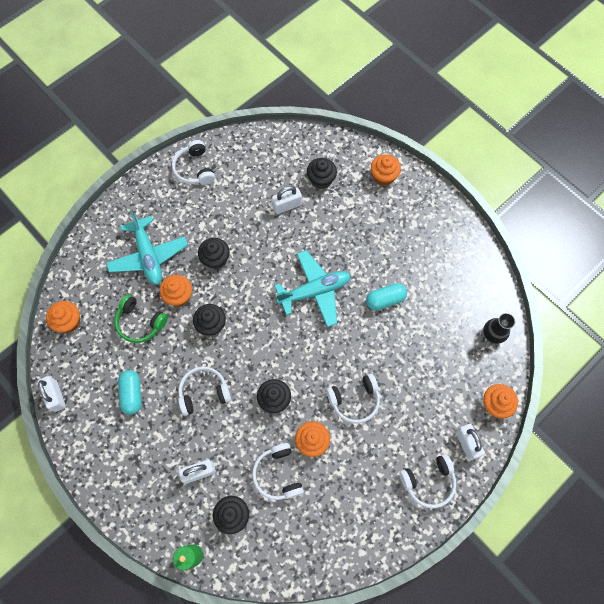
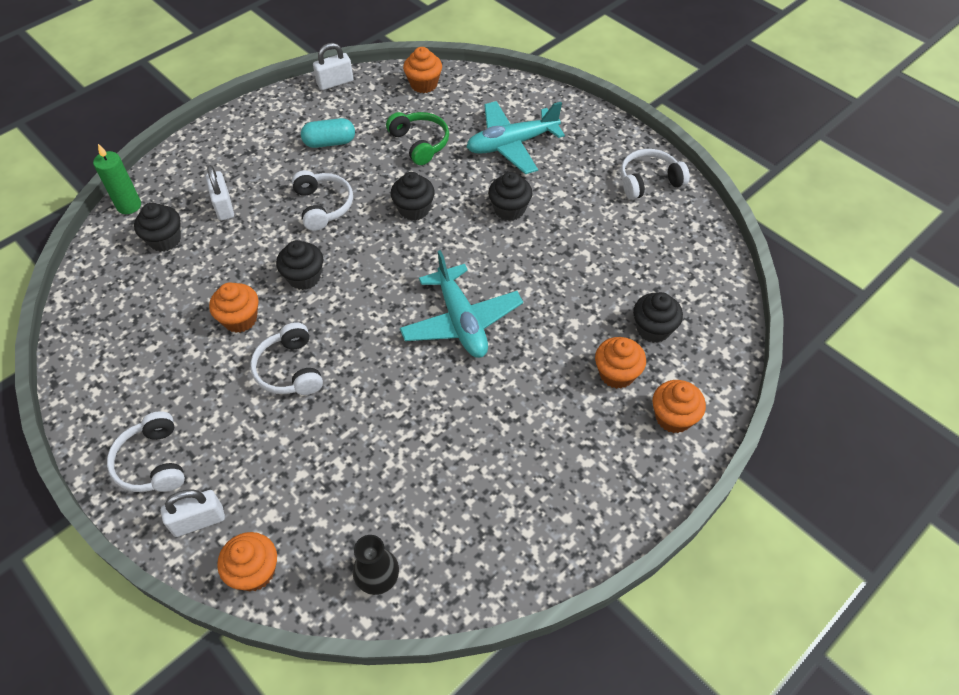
camera: 90 degrees right, 15 degrees down
(140, 322) = (420, 143): green headphones -> green headphones turned 120 degrees clockwise
(179, 296) = (455, 176): orange cupcake -> orange cupcake (616, 374)
(278, 474) = (204, 283): white headphones -> none
(287, 205) = (602, 286): white padlock -> none
(385, 300) = (446, 413): turquoise capsule -> none

